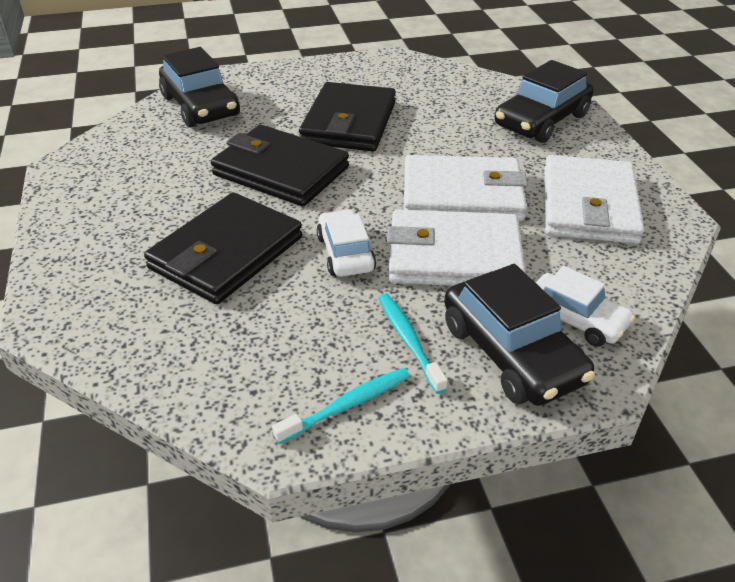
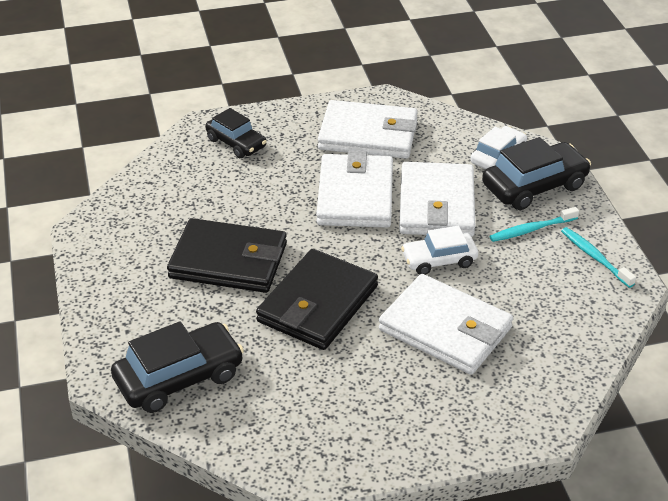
camera: 90 degrees left, 0 degrees up
(226, 253) = (445, 329): black wallet -> white wallet
(541, 121) = (236, 143): black car -> black car, size x0.64

